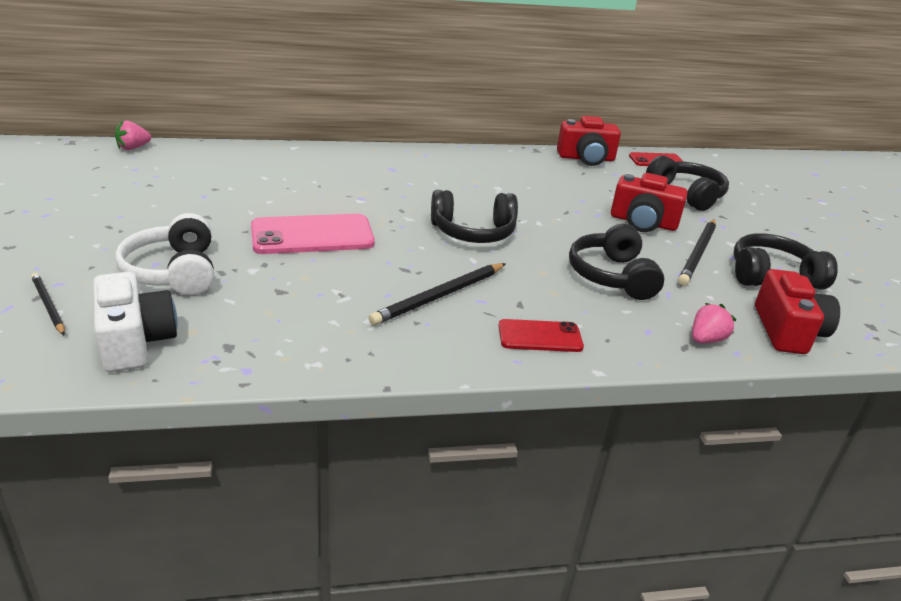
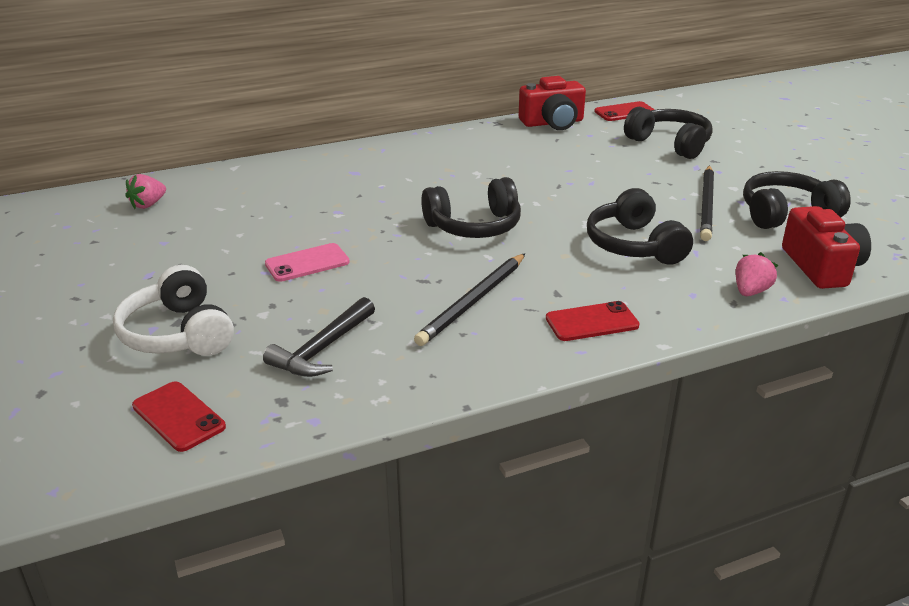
camera: 10 degrees left, 0 degrees up
(48, 306) = (59, 399): black pencil -> none
(133, 148) = (50, 202): pink strawberry -> pink strawberry (148, 205)
(135, 341) = (178, 416): white camera -> red phone
(287, 310) = (322, 349): none -> black hammer
(312, 235) = (307, 263): pink phone -> pink phone, size x0.59
(643, 222) = (640, 182): red camera -> none

